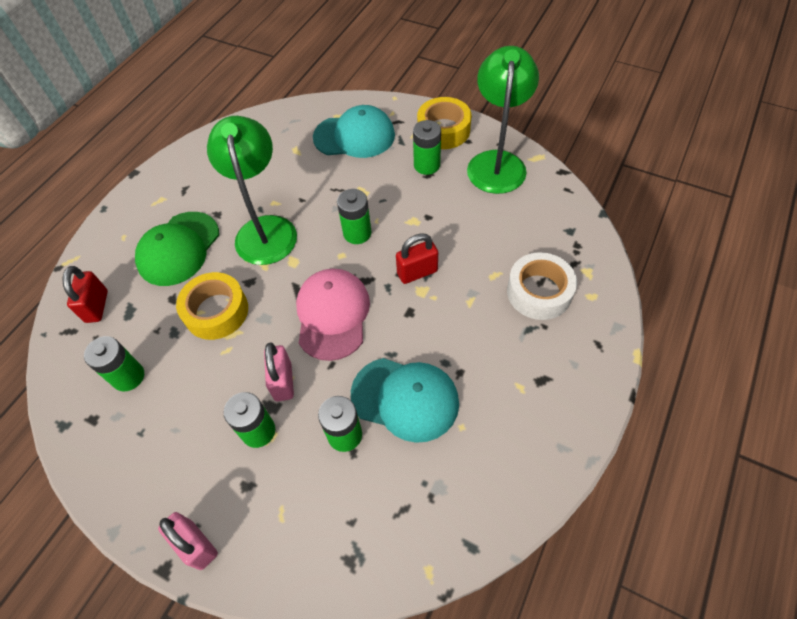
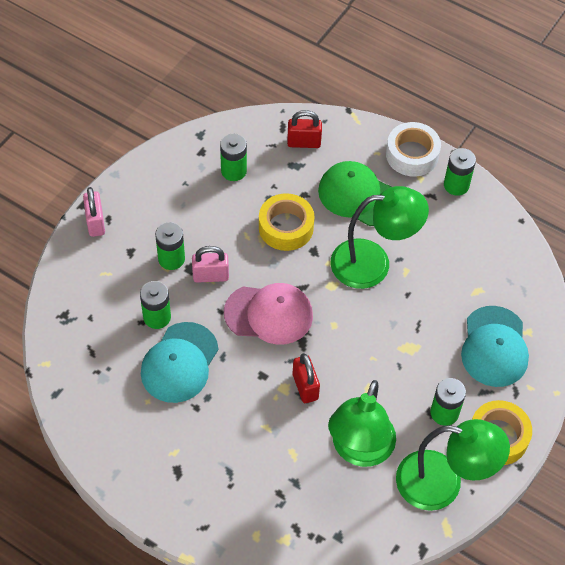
camera: 90 degrees right, 0 degrees up
(196, 545) = (95, 222): pink padlock -> pink padlock turned 60 degrees counterclockwise
(357, 233) = (358, 340): green battery -> green battery (456, 185)
(478, 222) = (359, 450): none -> green lamp
(539, 292) = (268, 489): white tape -> white tape (412, 155)

